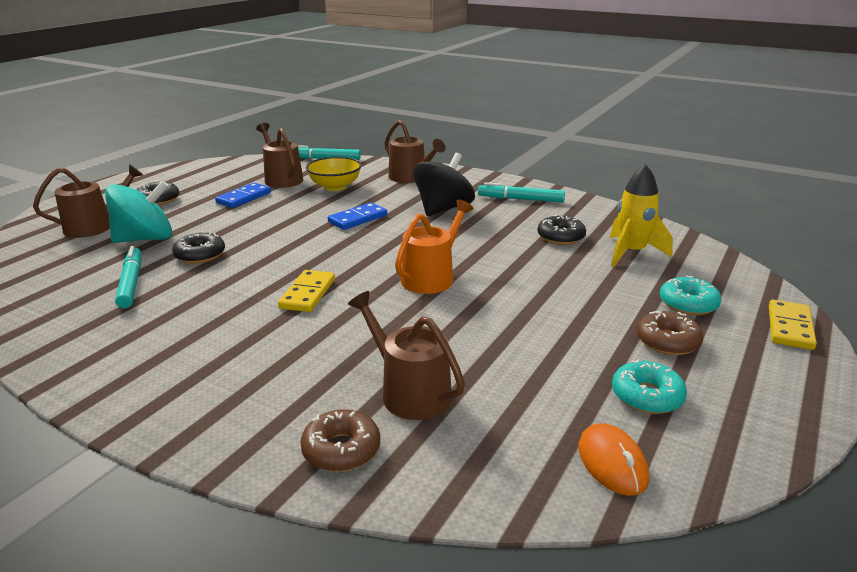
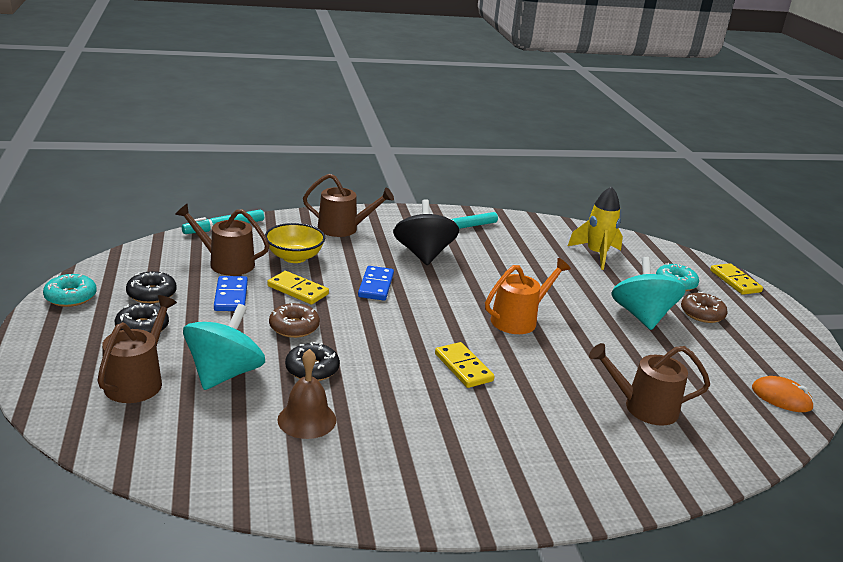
camera: 45 degrees left, 0 degrees up
(131, 283) = (307, 419): turquoise marker -> brown bell
(294, 206) = (298, 290): none -> yellow domino
(341, 449) = (672, 460): brown donut -> brown donut (294, 327)
(431, 277) = (518, 320): orange watering can -> orange watering can turned 60 degrees clockwise
(561, 237) = (539, 255): black donut -> black donut (151, 294)
(577, 318) = (642, 316): none -> turquoise spinning top
(647, 396) = (741, 353): turquoise donut -> turquoise donut (71, 297)

